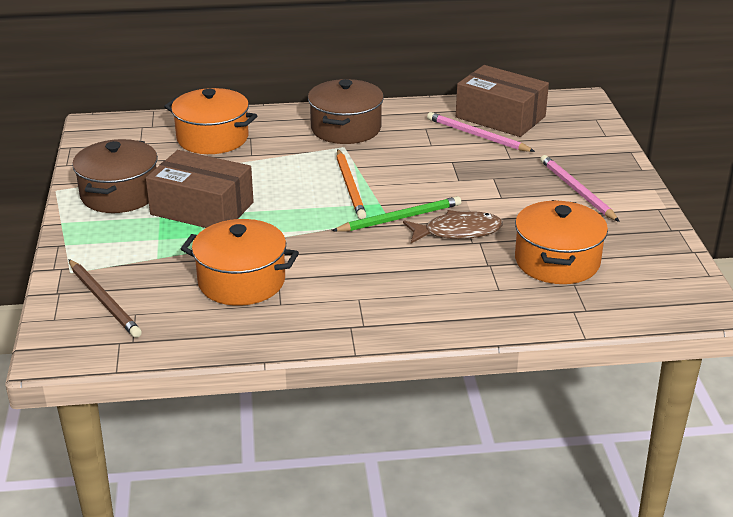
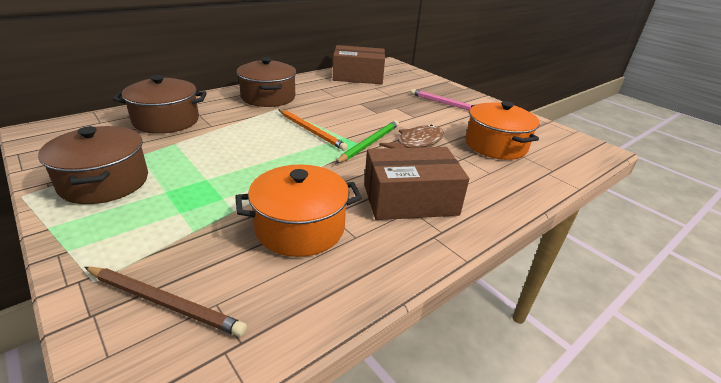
camera: 35 degrees left, 0 degrees up
(202, 208) = (203, 174): brown box -> brown box (410, 199)
(212, 138) = (166, 121): orange pot -> brown pot
(477, 135) = (357, 87): pink pencil -> none

